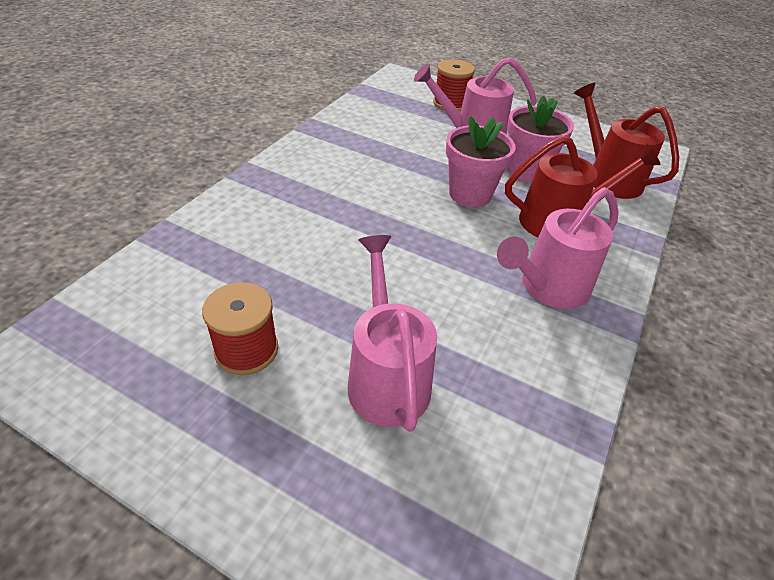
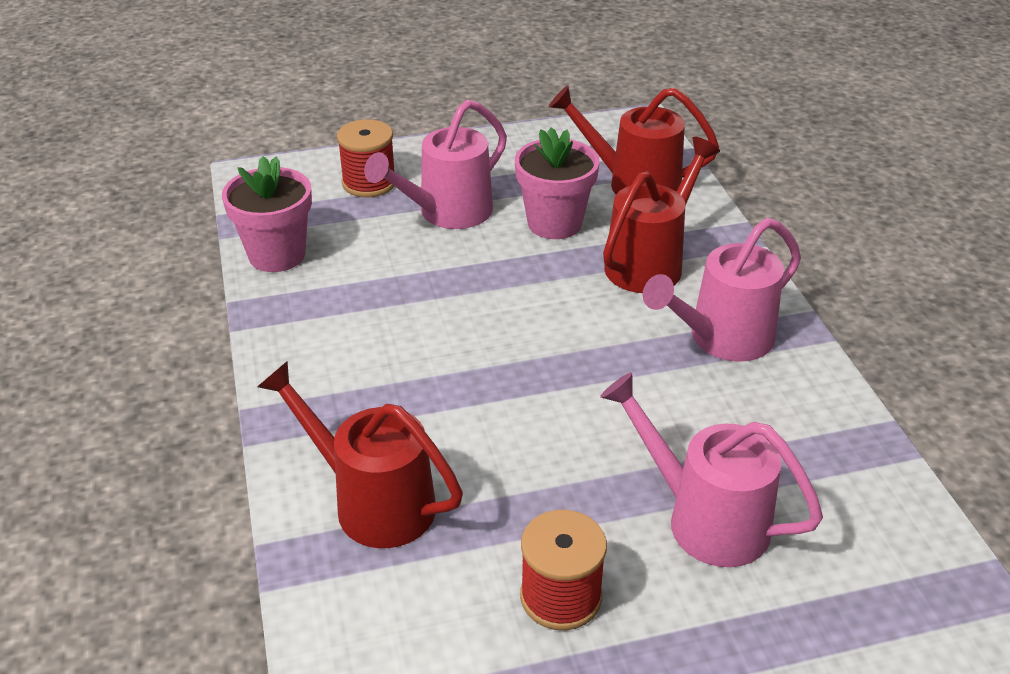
camera: 40 degrees left, 5 degrees down
(236, 236) = (372, 502): none -> red watering can
(470, 194) = (537, 286): pink flower pot -> pink flower pot (277, 255)
(547, 288) = (721, 339): pink watering can -> pink watering can turned 45 degrees clockwise

